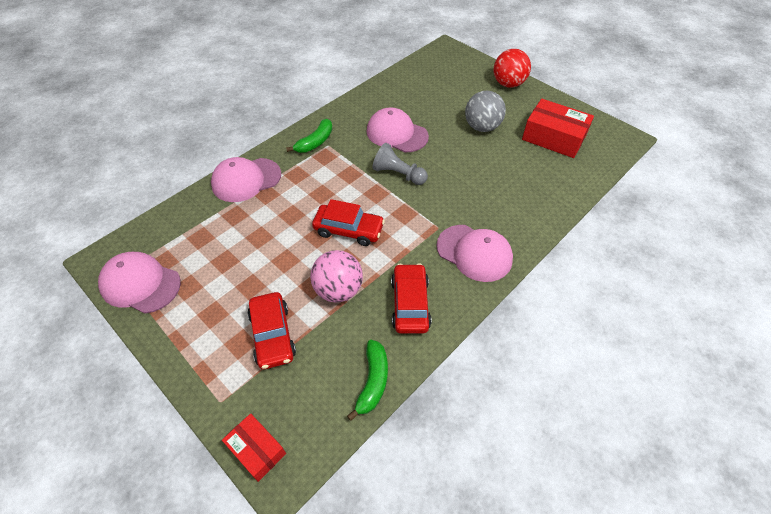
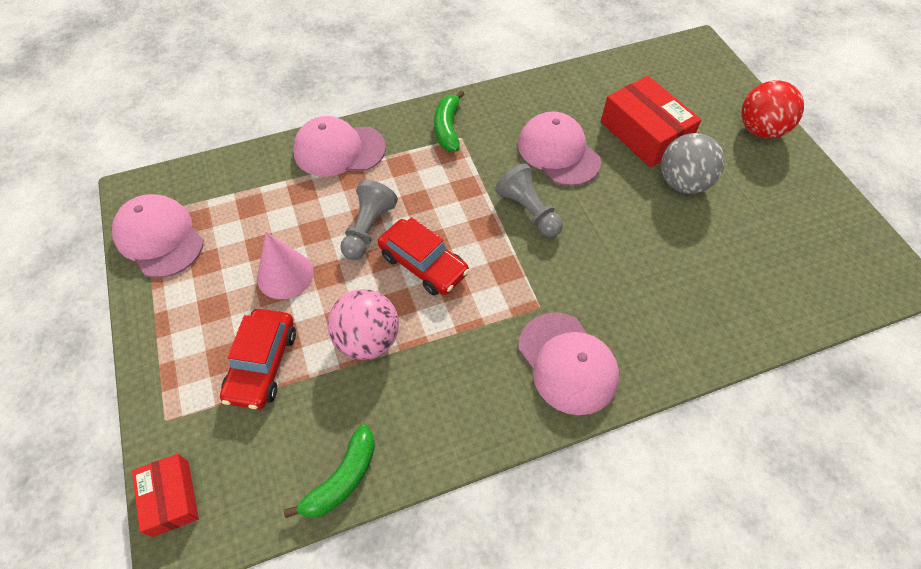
camera: 25 degrees right, 5 degrees up
(254, 272) = (285, 275): none -> pink cone
(297, 222) = (368, 229): none -> grey pawn
(315, 142) = (447, 128): green banana -> green banana turned 120 degrees clockwise
(410, 304) = (444, 397): red car -> none
(553, 138) = (782, 236): red box -> red box (644, 133)

